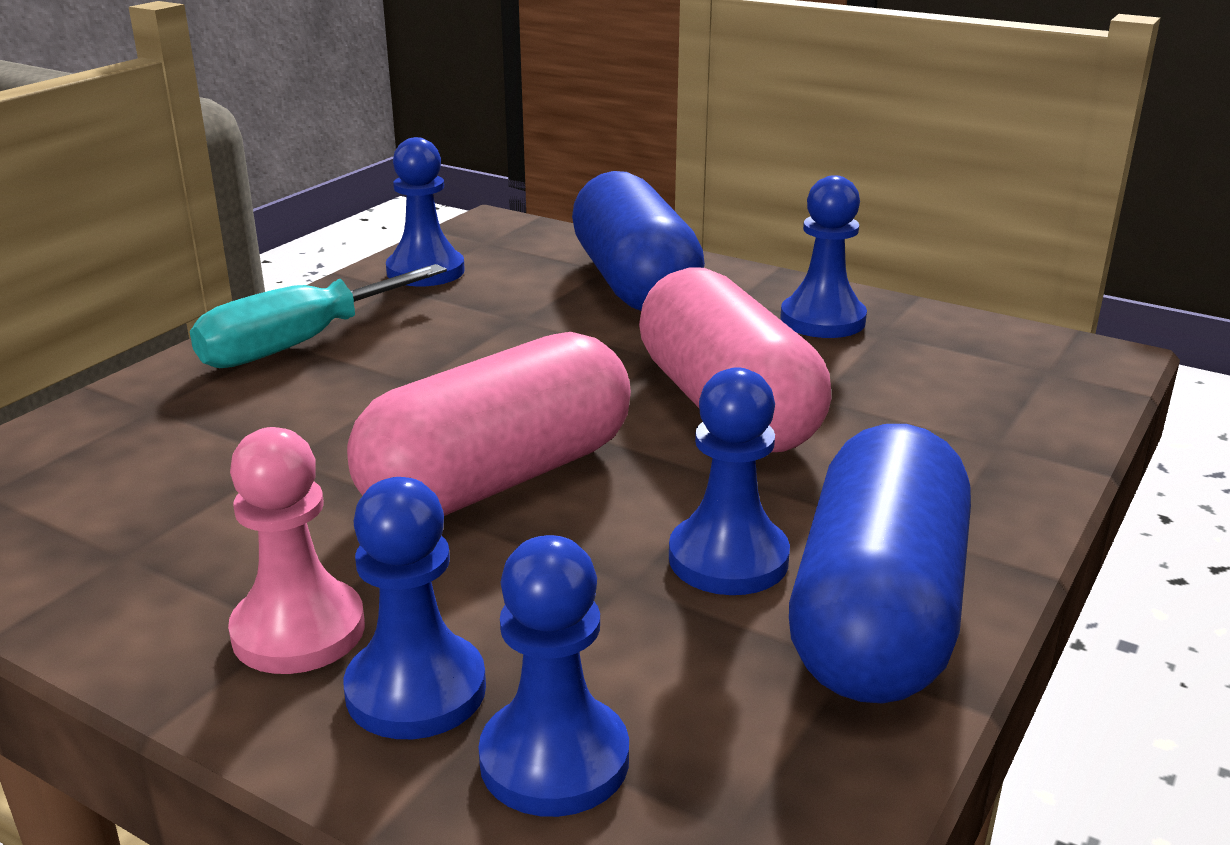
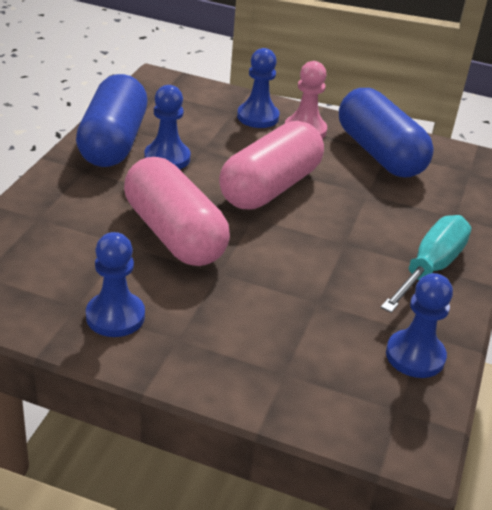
camera: 165 degrees right, 10 degrees up
(554, 760) = (210, 104): blue pawn -> none
(634, 283) = (255, 353): blue capsule -> blue capsule (379, 153)

